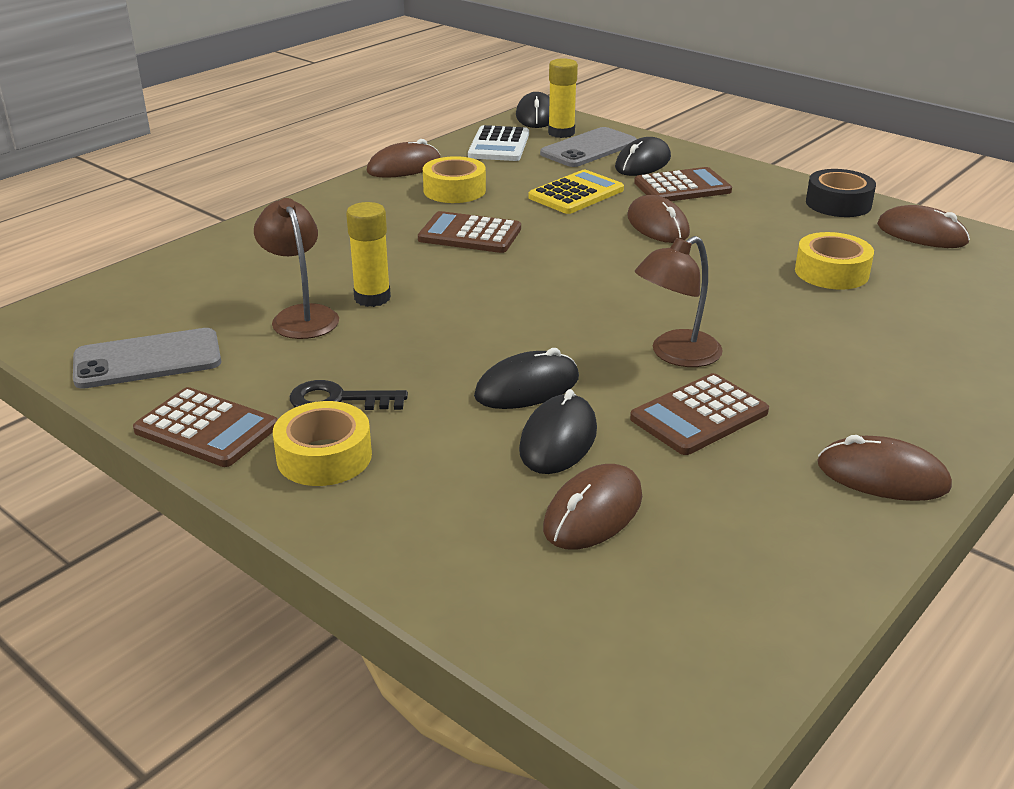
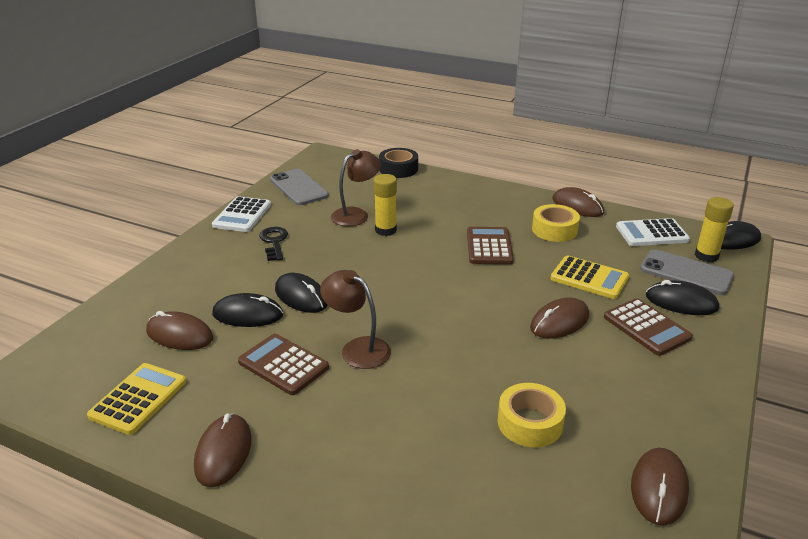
camera: 75 degrees right, 0 degrees up
(206, 428) = (242, 215): brown calculator -> white calculator
(324, 456) = (223, 248): yellow tape -> none
(760, 557) = (138, 399): none -> yellow calculator
(838, 203) = (689, 425): black tape -> black tape (398, 169)

